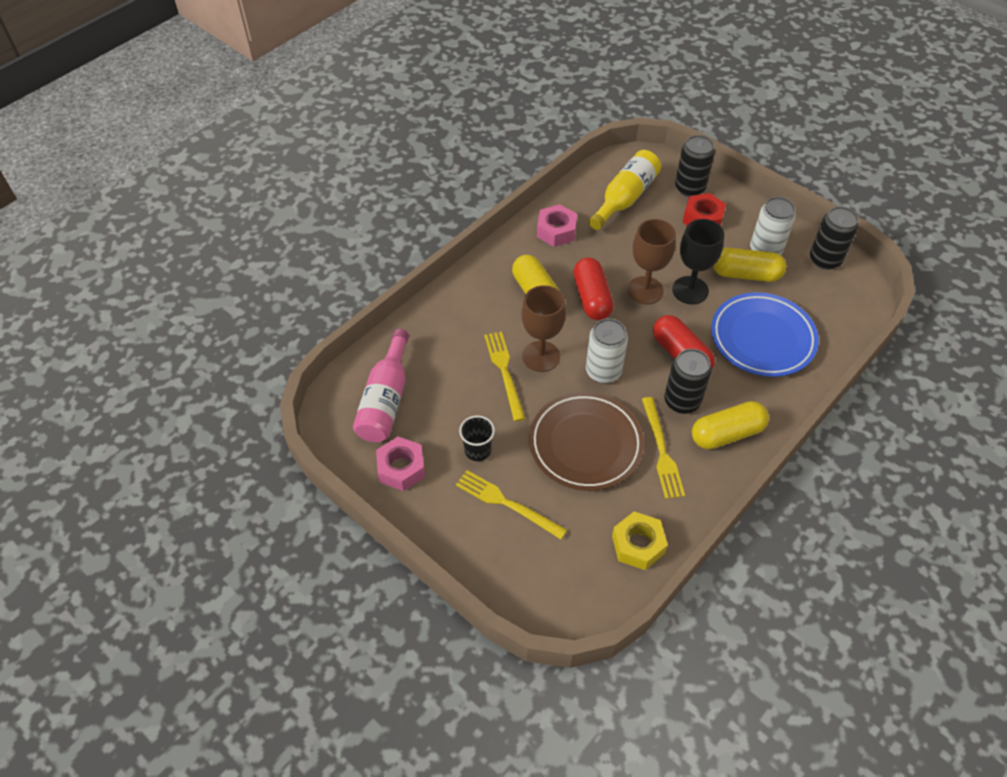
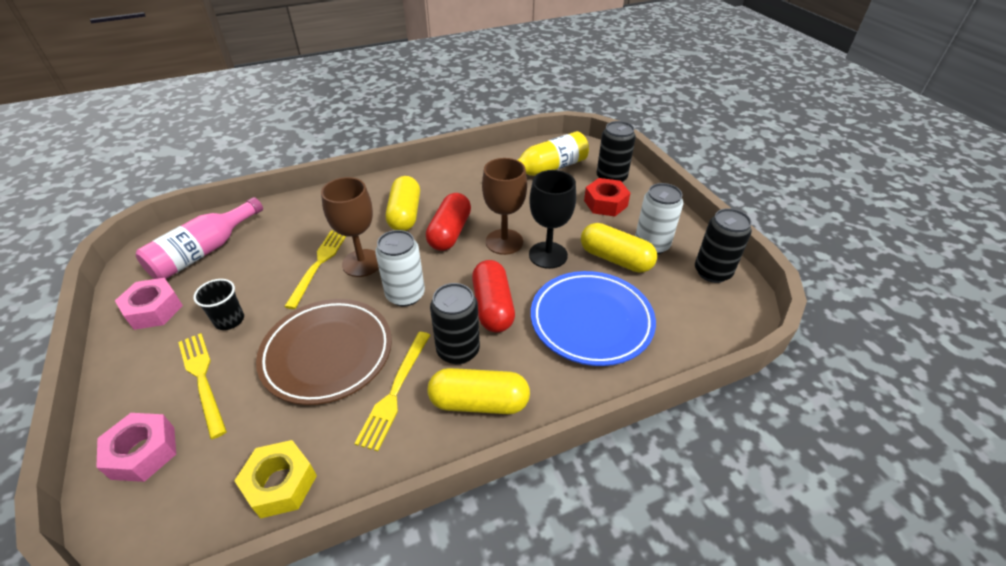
camera: 25 degrees right, 10 degrees down
(556, 231) = (465, 176): pink nut -> pink nut (143, 452)

